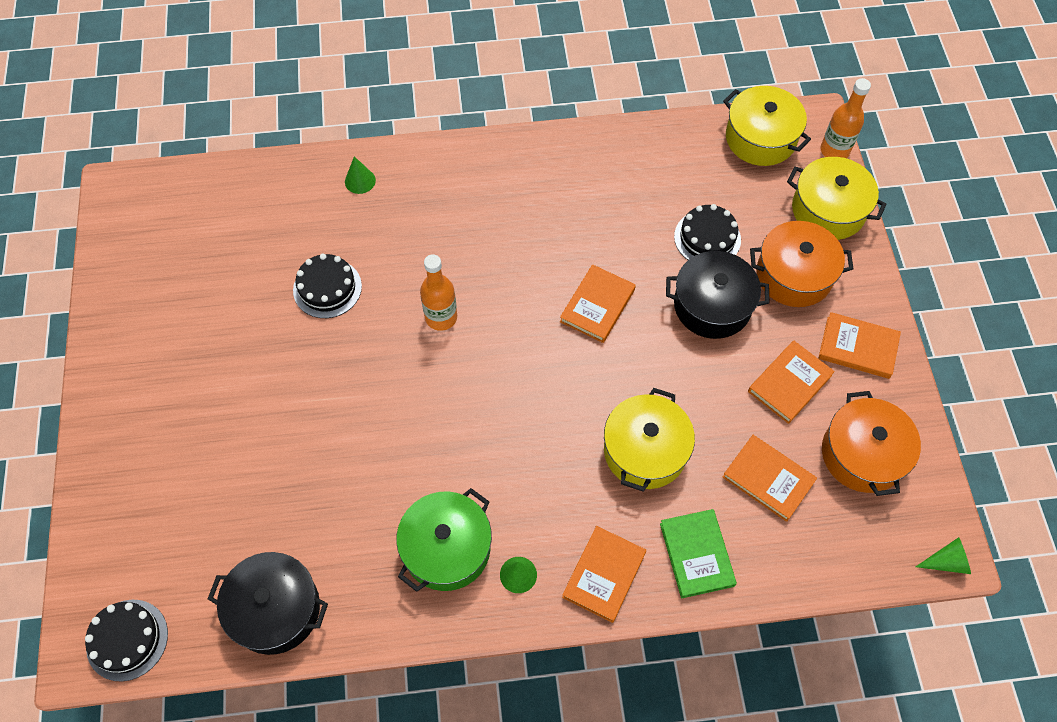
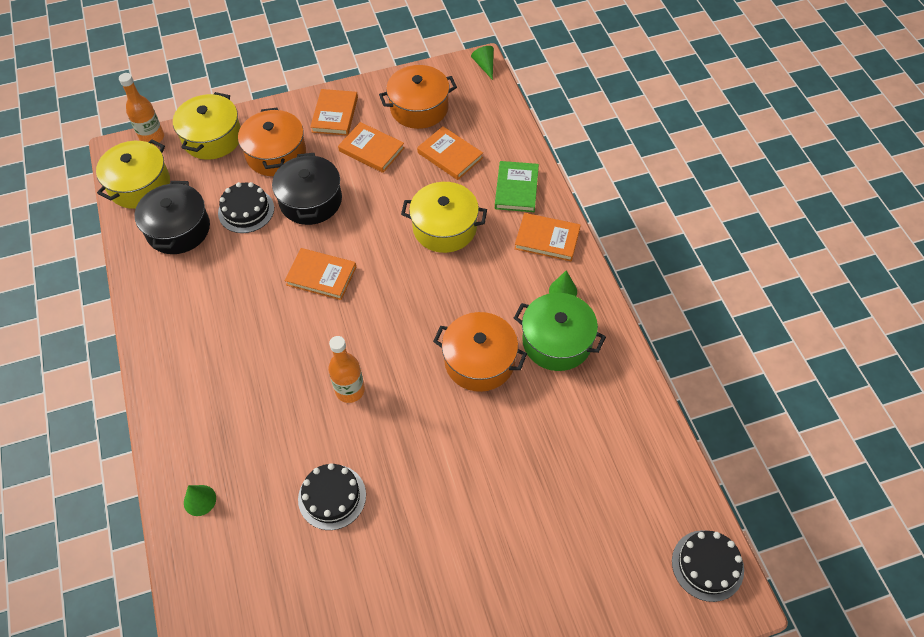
camera: 100 degrees left, 5 degrees down
(275, 609) = (643, 452): black pot -> black pot (178, 229)
(442, 454) = (479, 361): none -> orange pot
(697, 554) = (516, 189): green book -> green book turned 60 degrees counterclockwise
(768, 479) = (450, 155): orange book -> orange book turned 75 degrees counterclockwise

